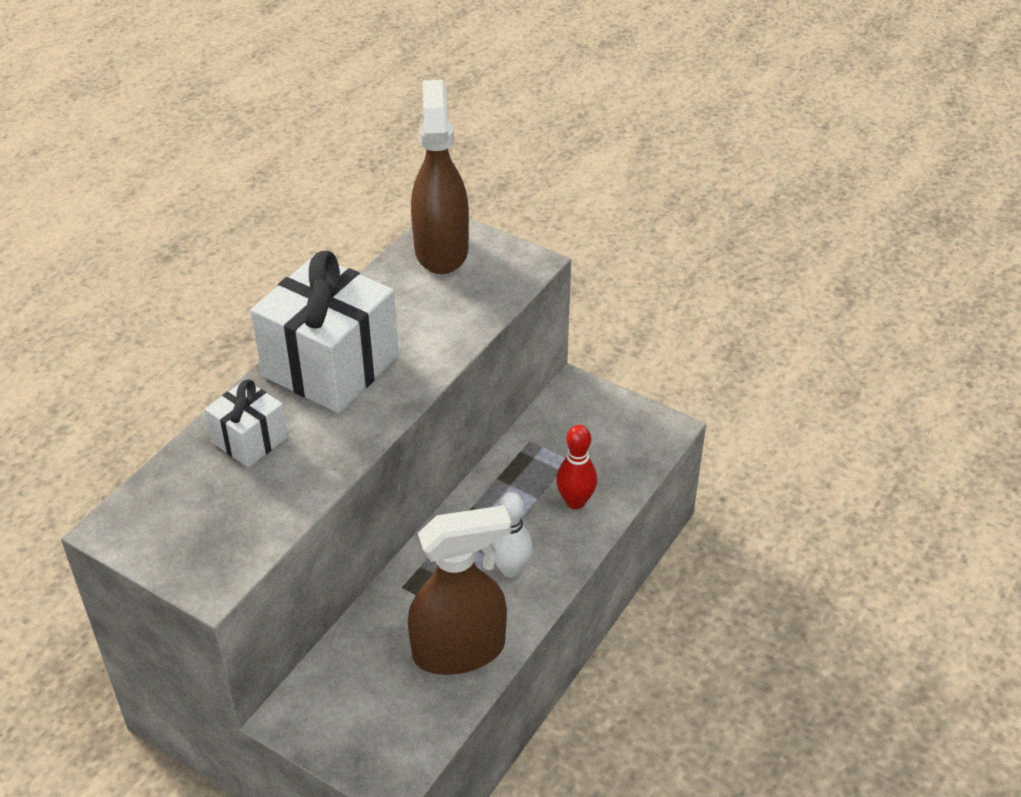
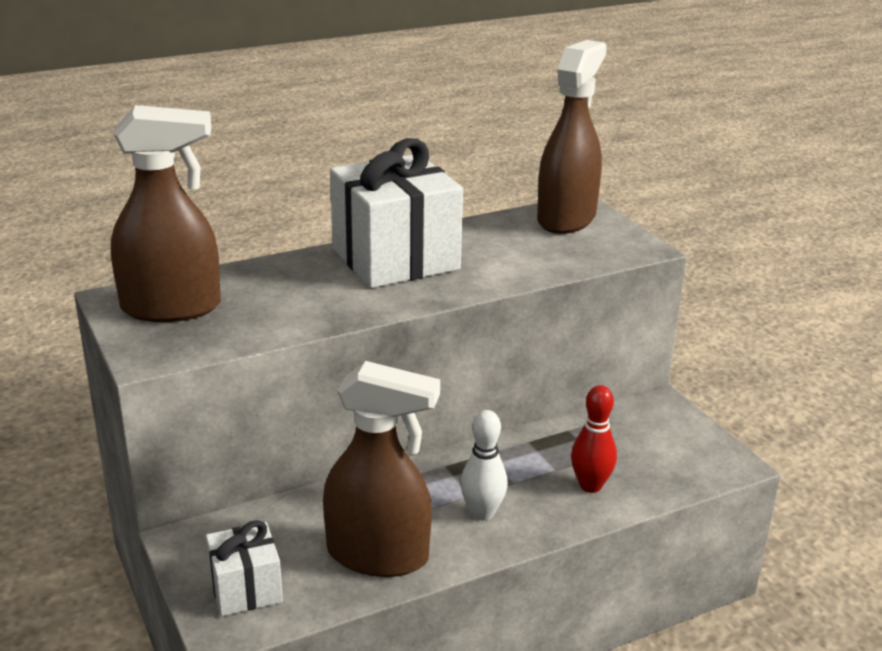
camera: 30 degrees right, 15 degrees down
(179, 517) = (172, 308): none -> brown spray bottle
(250, 440) = (280, 281): white gift -> white gift (246, 589)

